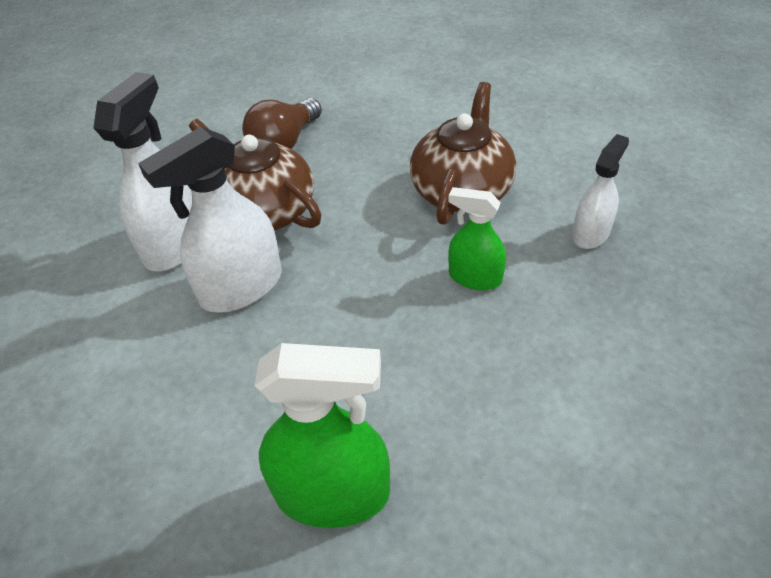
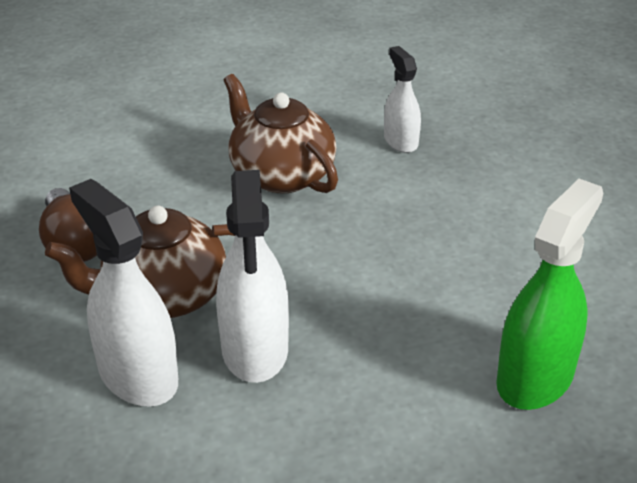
camera: 60 degrees left, 10 degrees down
(475, 277) = (387, 213): green spray bottle -> none

